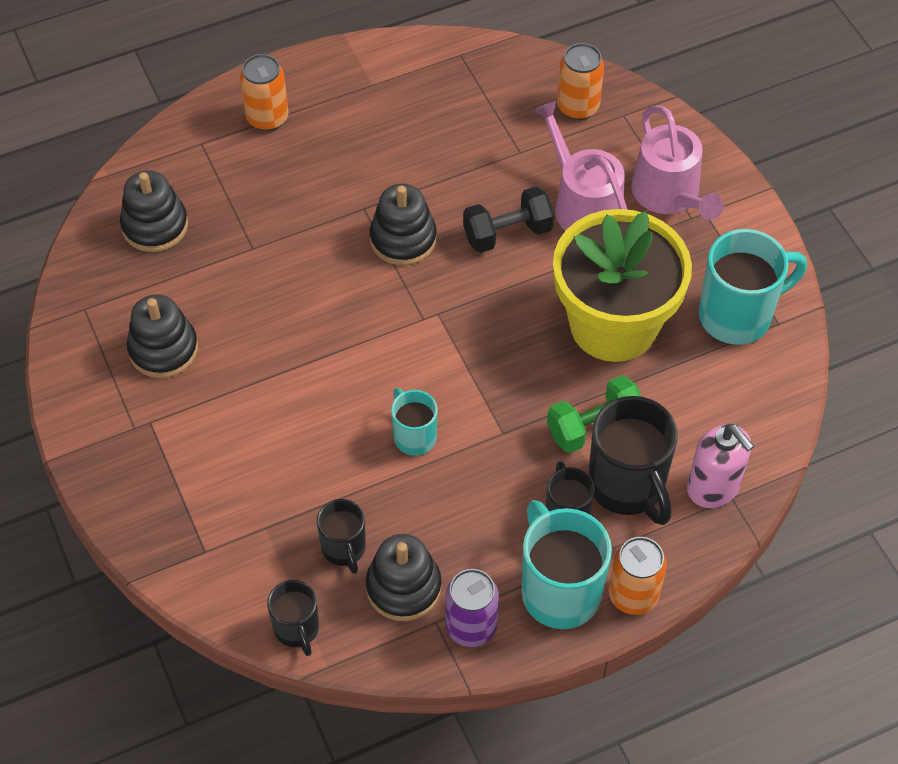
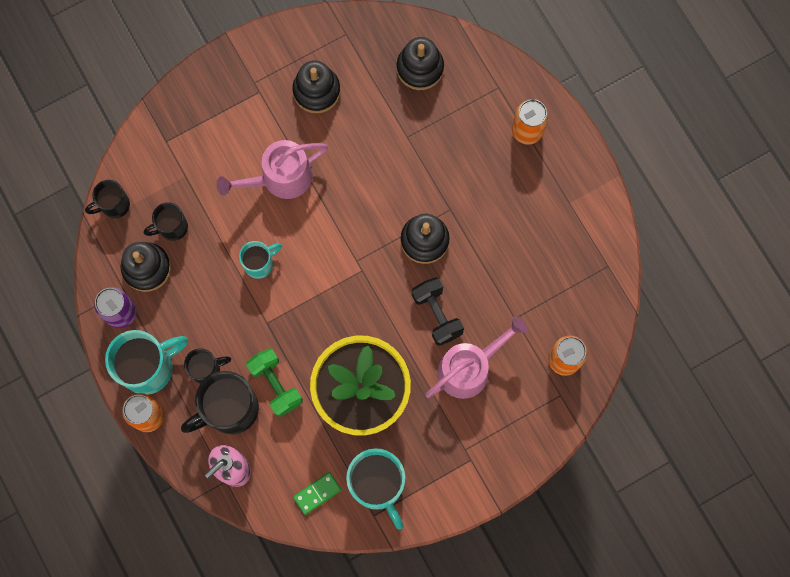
camera: 85 degrees right, 20 degrees up
(669, 195) = (485, 433): pink watering can -> pink watering can (280, 178)
(748, 386) = (317, 493): none -> green domino

